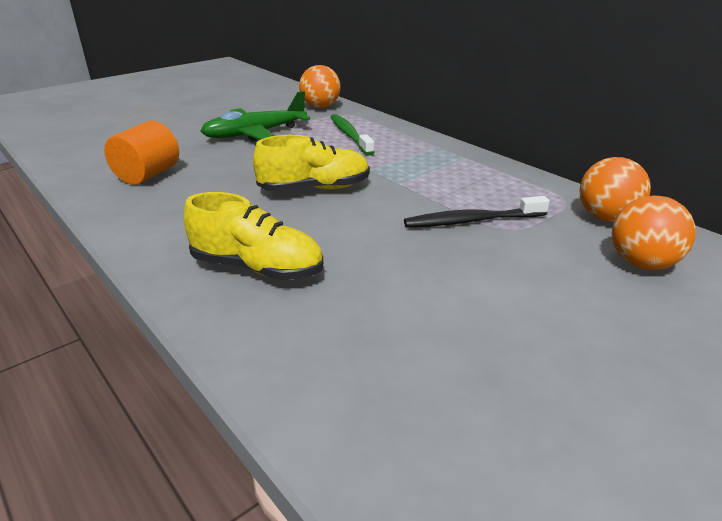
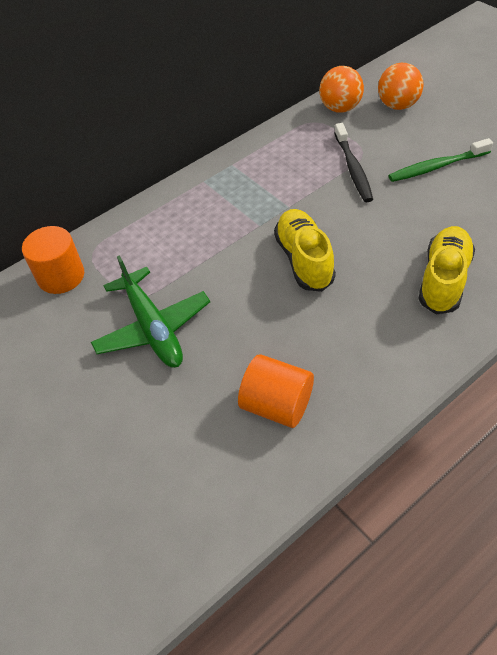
camera: 85 degrees left, 20 degrees up
(320, 107) = (61, 276): orange ball -> orange cylinder
(349, 135) = (167, 243): green toothbrush -> green toothbrush (436, 167)

